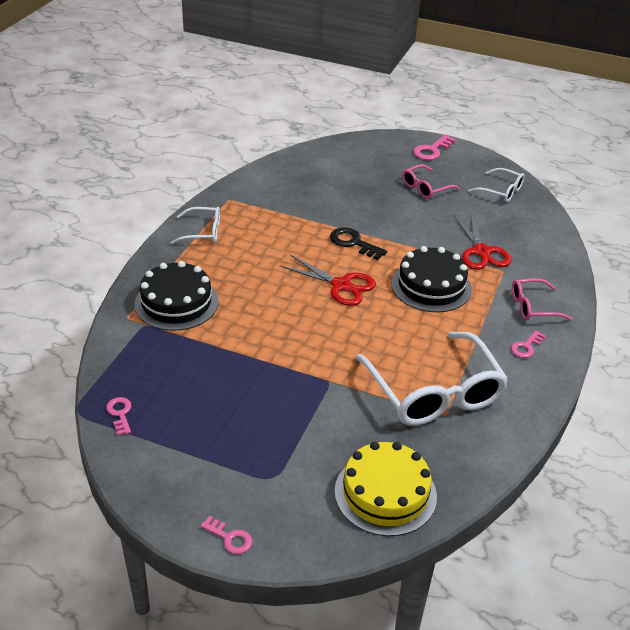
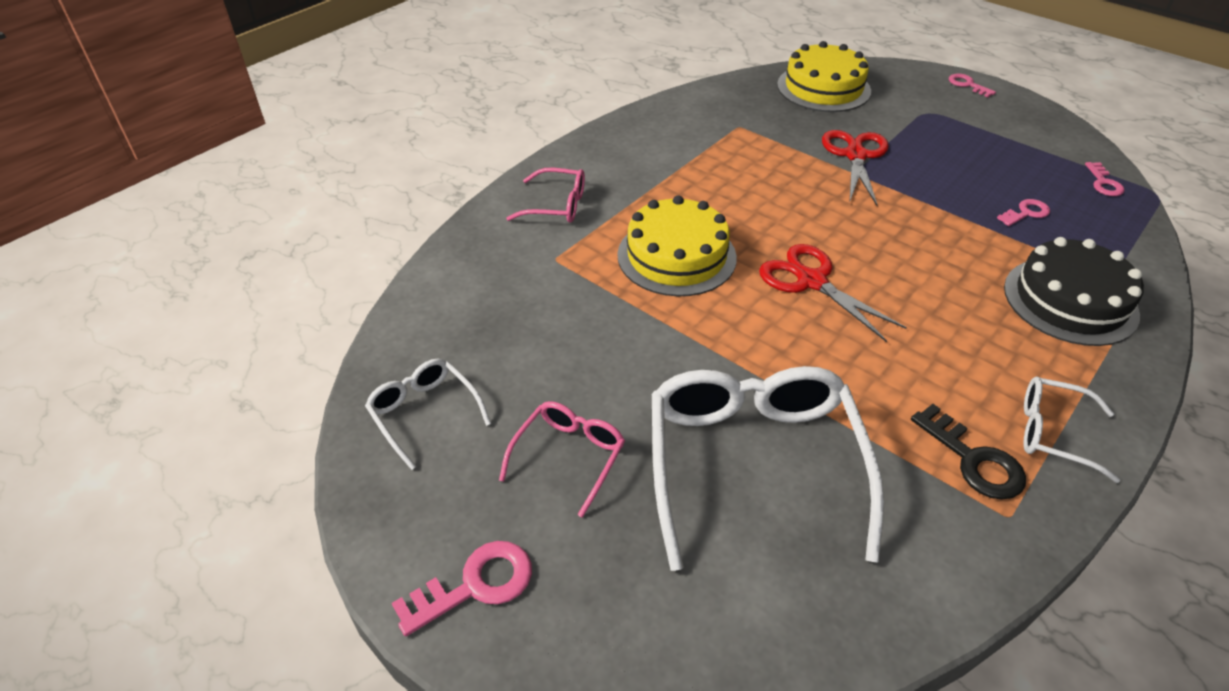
camera: 160 degrees left, 5 degrees up
(353, 243) = (768, 351): black key -> black key (973, 460)
(425, 188) = (569, 456): pink glasses -> pink glasses turned 45 degrees counterclockwise
(431, 286) = (676, 256): black cake -> yellow cake
(434, 393) = (740, 144): white glasses -> white glasses (753, 463)
(481, 252) = (564, 294): red scissors -> red scissors (855, 155)
(526, 347) = (605, 166): pink key -> pink key (1026, 213)

